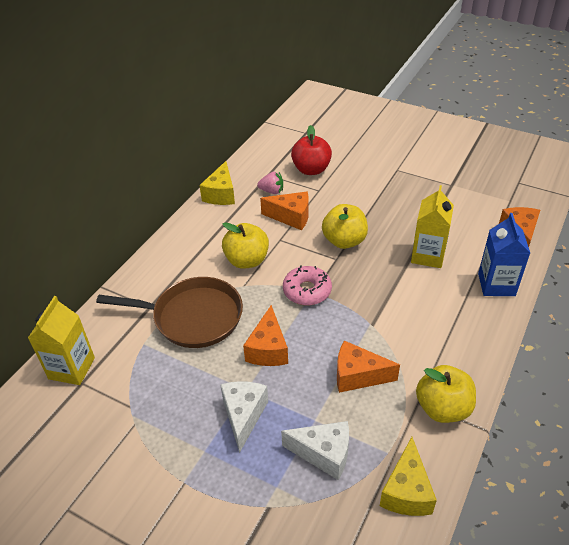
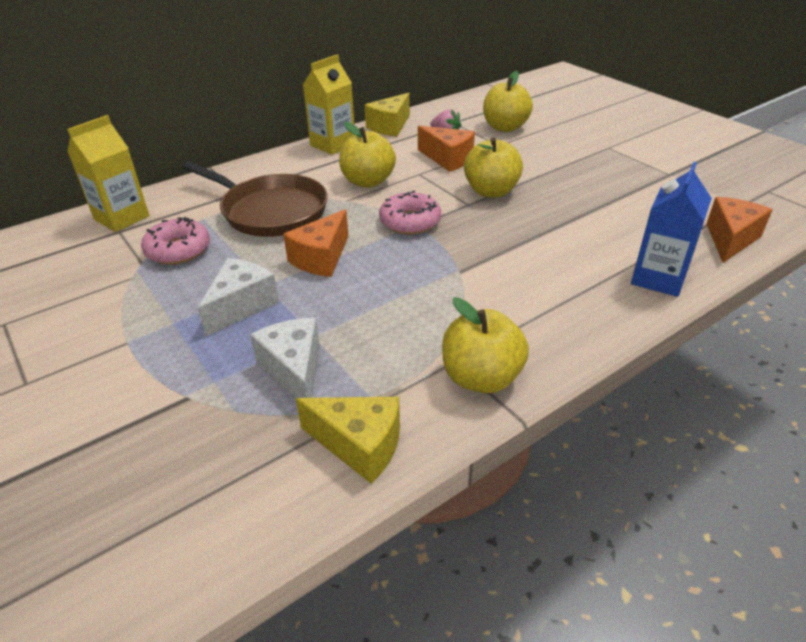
camera: 25 degrees right, 5 degrees down
(150, 383) = (178, 250): none -> pink donut
(311, 170) = (505, 127): red apple -> yellow apple
(324, 454) = (294, 371): white cheese -> white cheese turned 150 degrees counterclockwise
(358, 376) = (400, 312): orange cheese -> none
(406, 491) = (359, 445): yellow cheese -> yellow cheese turned 105 degrees counterclockwise
(428, 255) = (585, 228): yellow carton -> yellow carton (333, 145)

